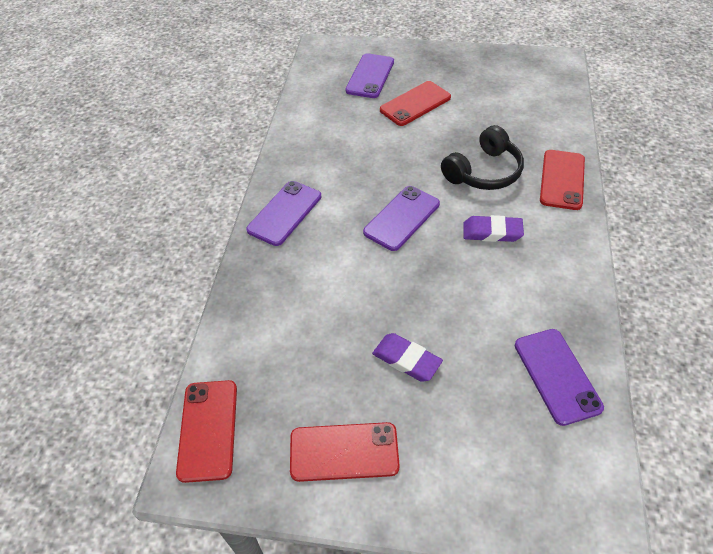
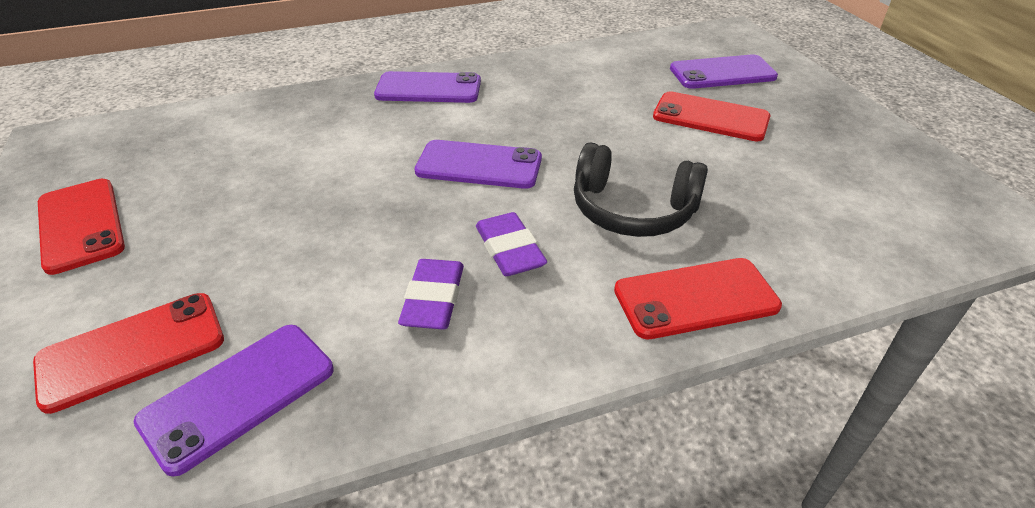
camera: 60 degrees right, 10 degrees down
(208, 430) = (108, 134): red phone -> red phone (132, 350)
(406, 360) = (231, 234): purple eraser -> purple eraser (433, 299)

